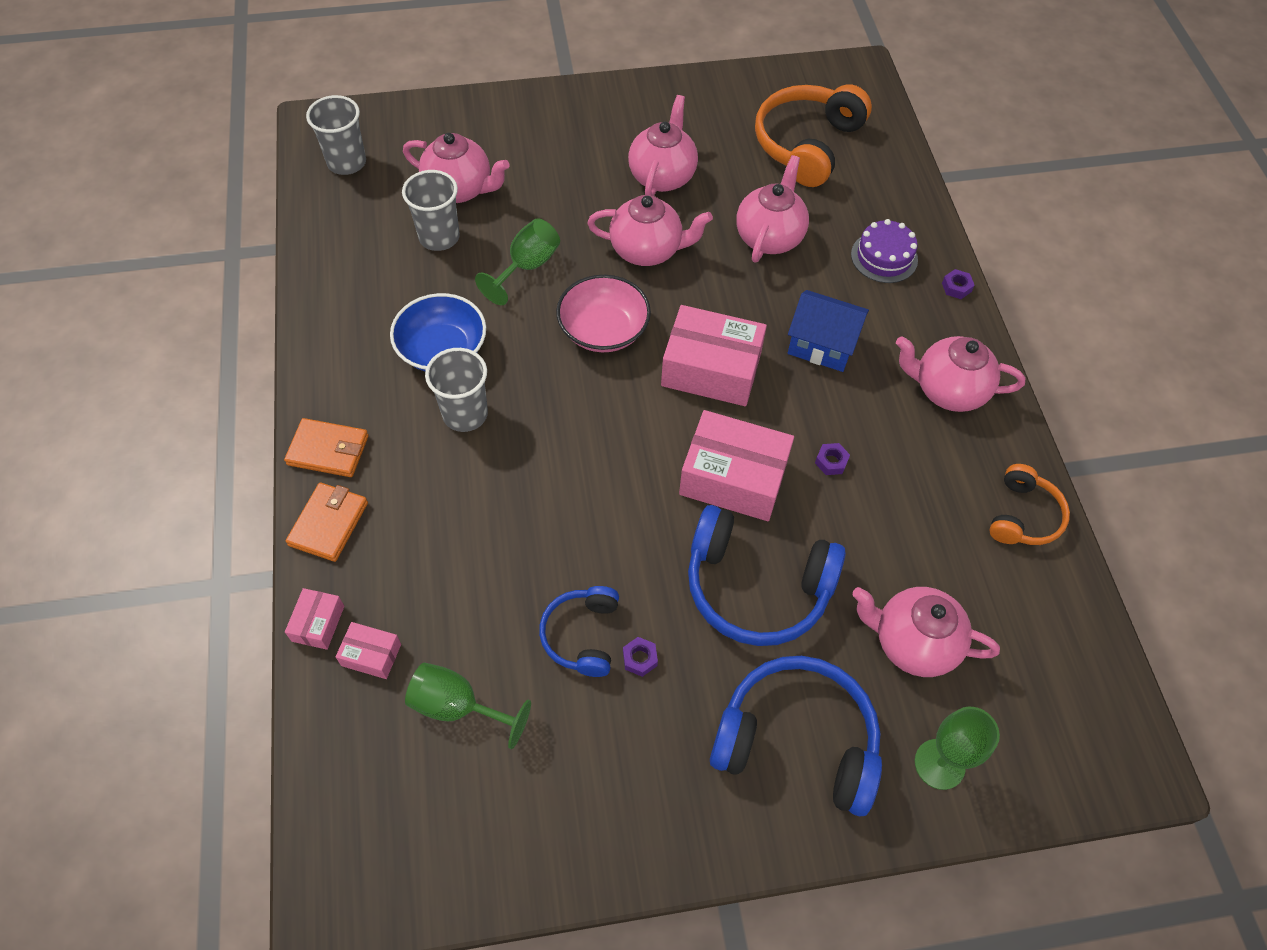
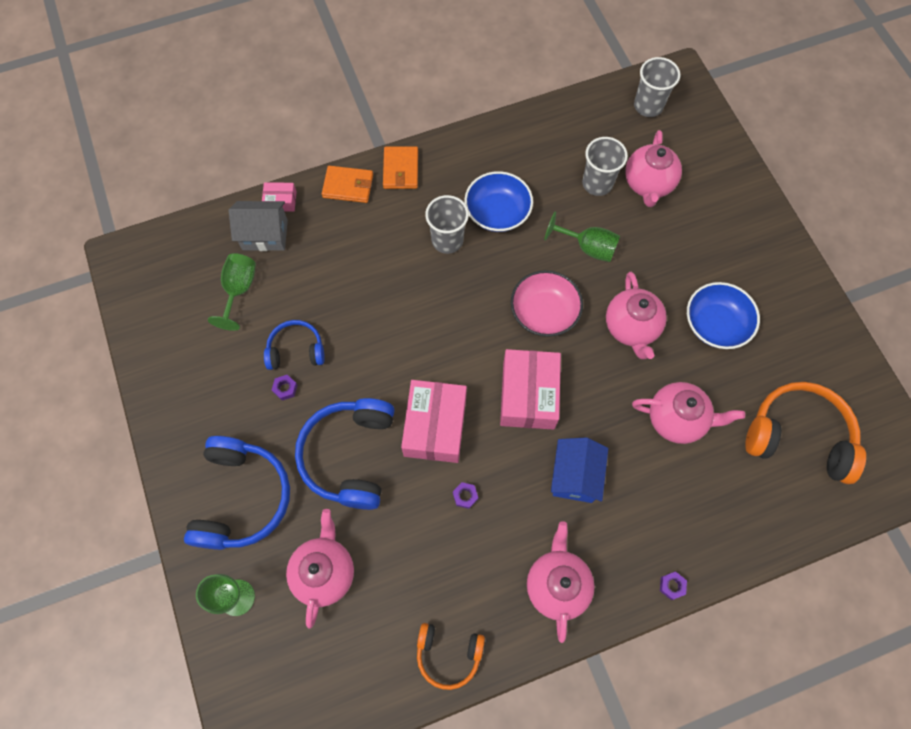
camera: 80 degrees right, 10 degrees up
(371, 655) = (265, 235): pink box -> grey house
(662, 176) = (715, 324): pink teapot -> blue bowl
(884, 257) = (686, 518): purple cake -> none

